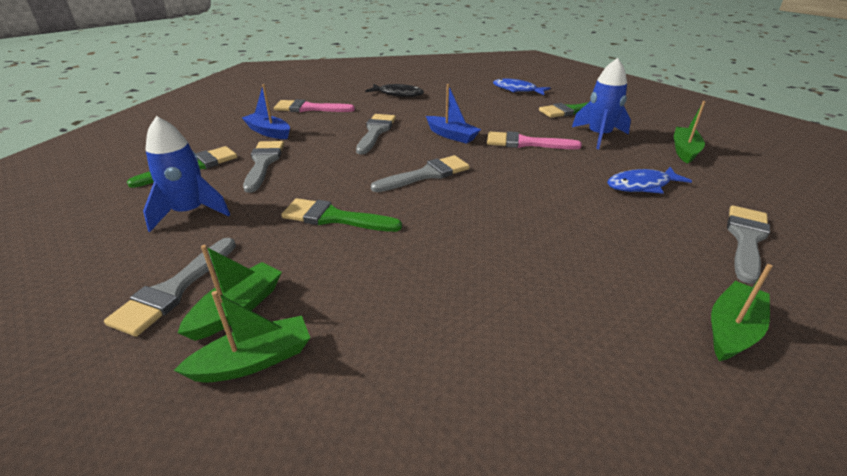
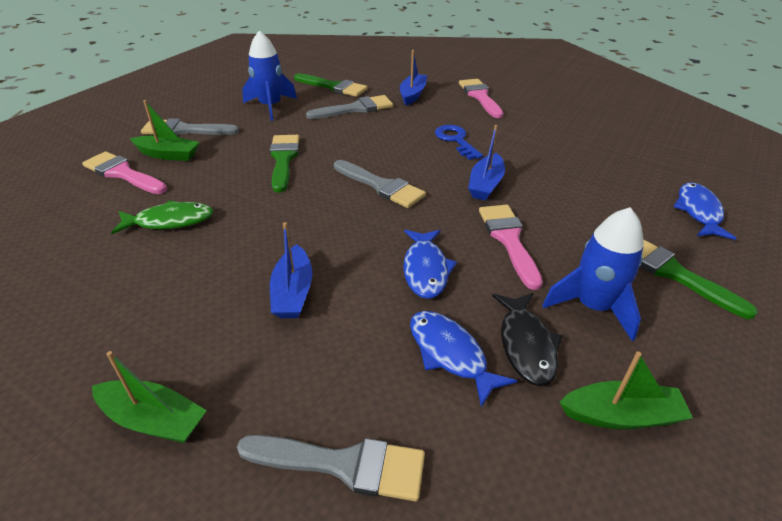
camera: 70 degrees right, 5 degrees up
(254, 360) = (122, 173): green boat -> pink brush
(375, 132) = (456, 140): grey brush -> blue key
(398, 94) = (571, 130): black fish -> black fish (526, 345)
(417, 311) = (170, 221): none -> green fish
(551, 177) = (425, 269): none -> blue fish
(569, 238) = (293, 292): none -> blue boat

